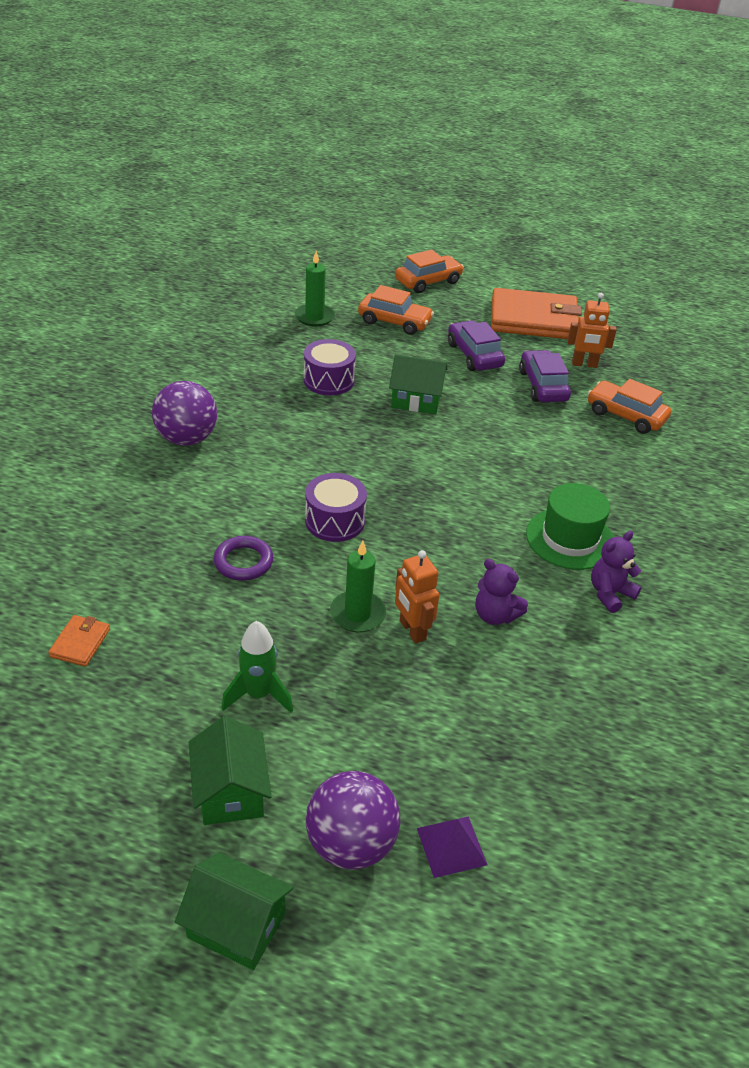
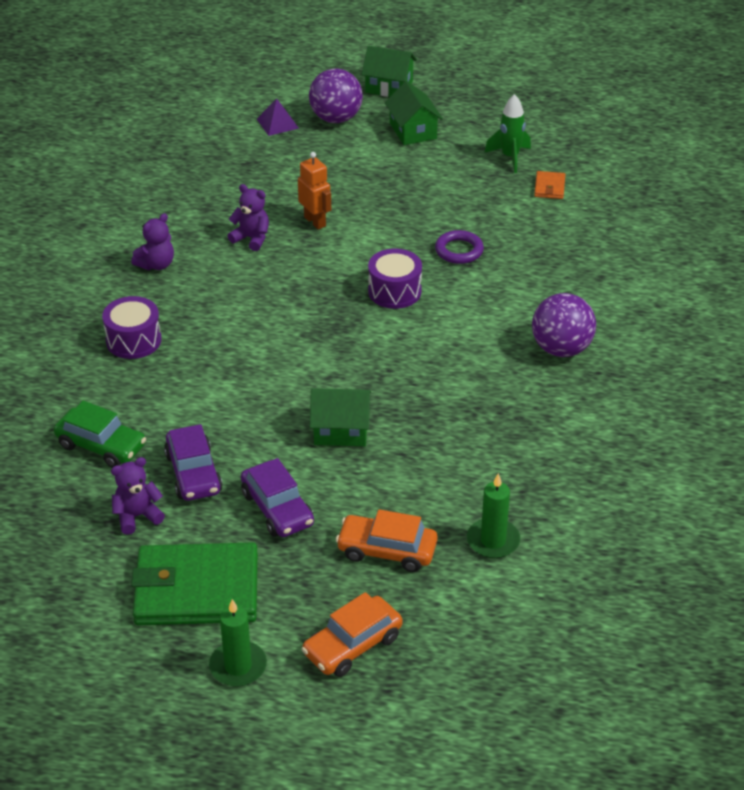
camera: 175 degrees right, 0 degrees up
(258, 694) = (414, 174): green rocket -> green rocket (510, 157)
(329, 380) = (444, 441): purple drum -> purple drum (133, 340)
(357, 614) = (358, 227): green candle -> green candle (238, 666)
(533, 319) = (196, 590): orange wallet -> green wallet
(570, 538) = (184, 303): green hat -> none
(584, 364) = (137, 516): orange robot -> purple teddy bear
(625, 415) = (101, 446): orange car -> green car

